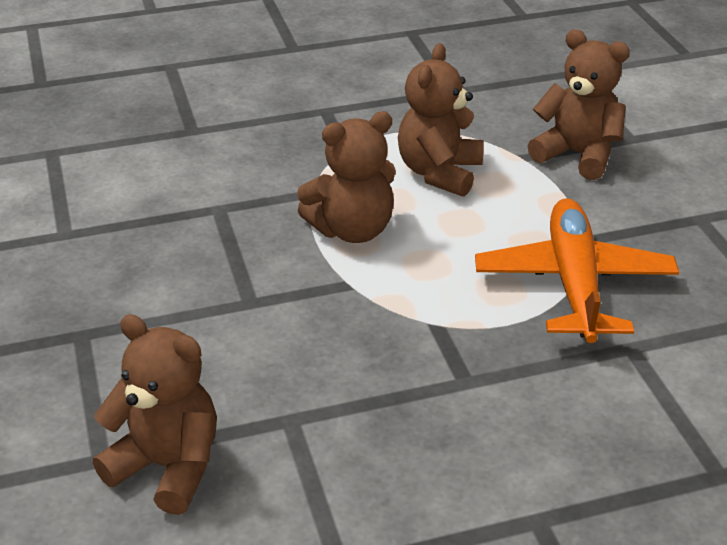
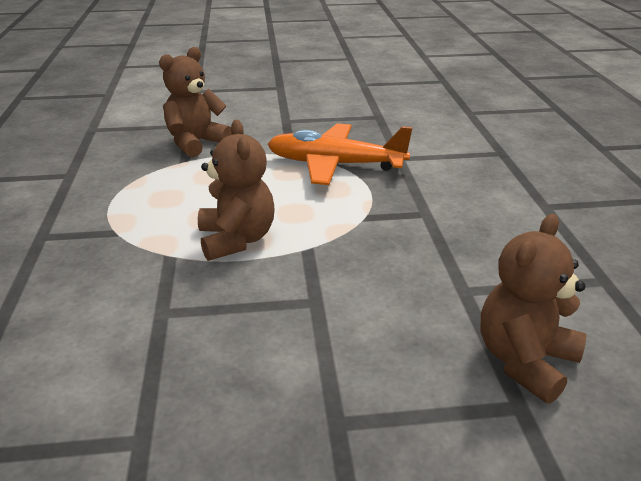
camera: 80 degrees left, 5 degrees down
(439, 173) = (182, 194): brown teddy bear -> none

